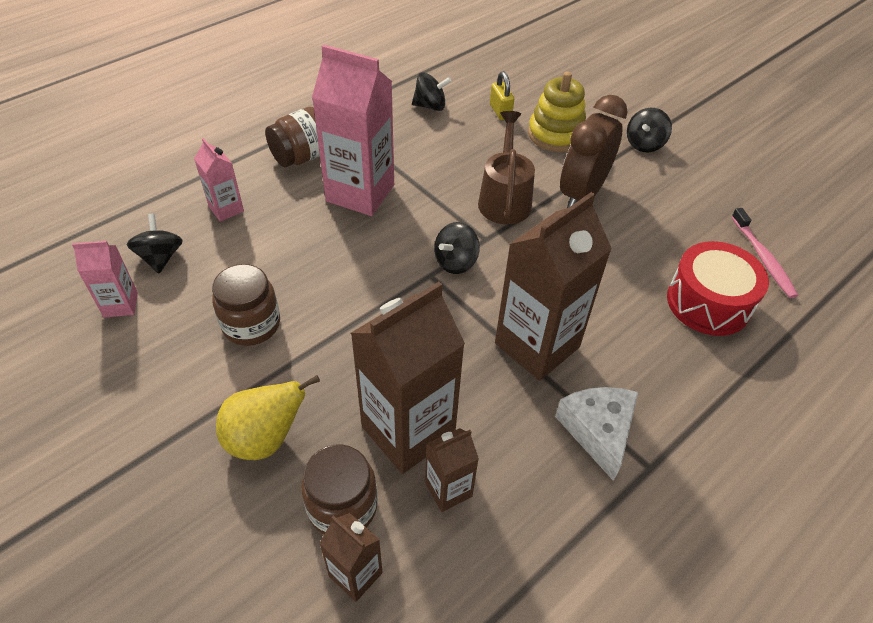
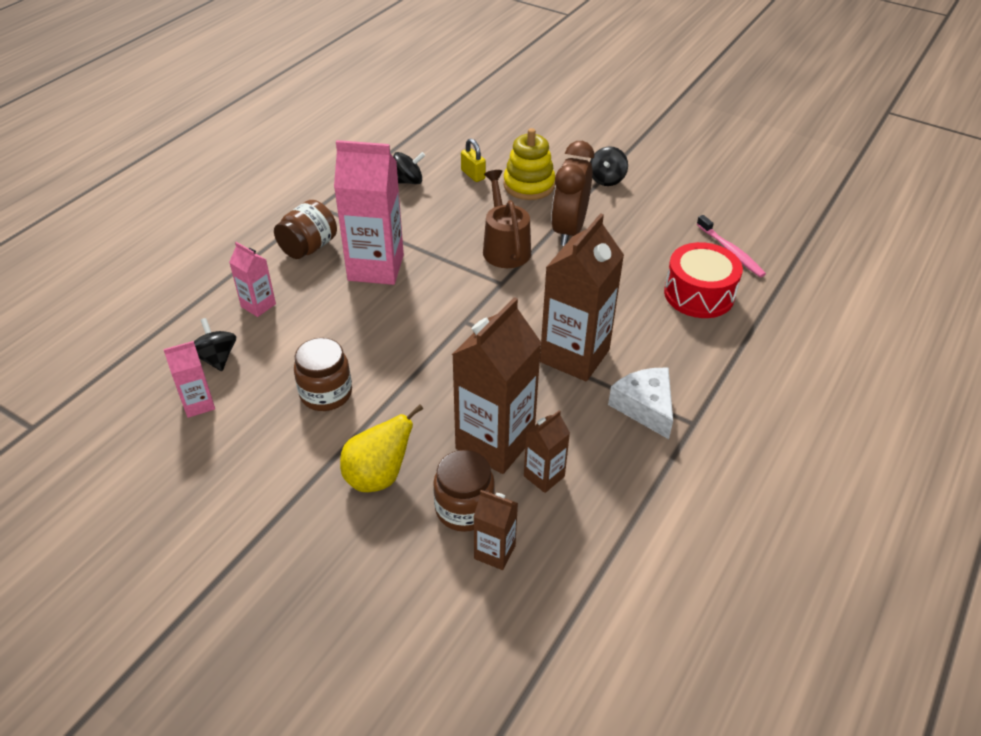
camera: 15 degrees left, 5 degrees down
(455, 262) = (482, 306): black spinning top -> none

